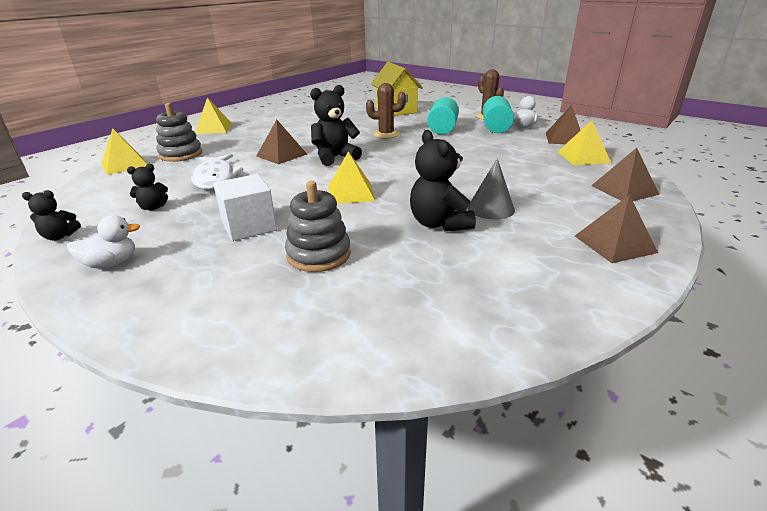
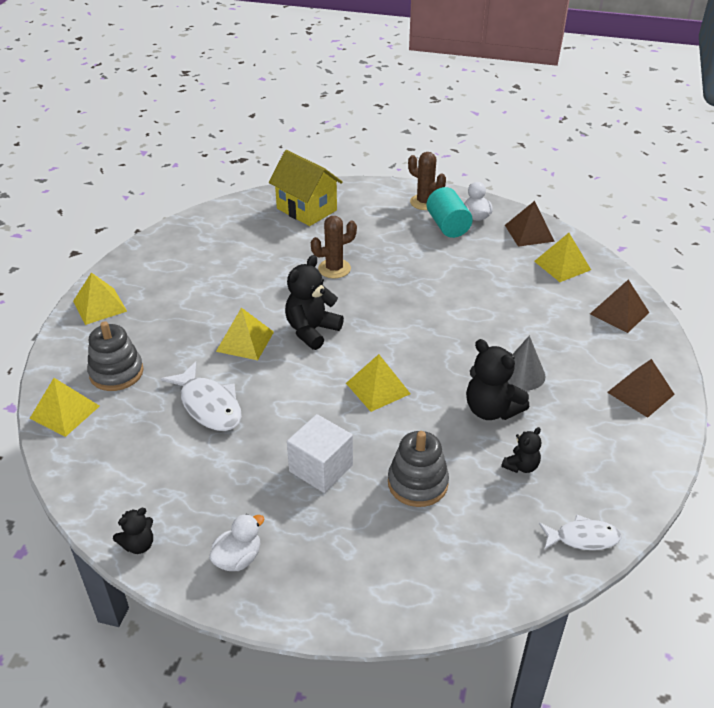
camera: 25 degrees left, 10 degrees up
(153, 207) = (190, 473): black teddy bear -> black teddy bear (521, 466)
(281, 155) = (245, 341): brown pyramid -> yellow pyramid
(442, 129) = (391, 242): turquoise cylinder -> none
(454, 344) = (583, 538): none -> white fish

